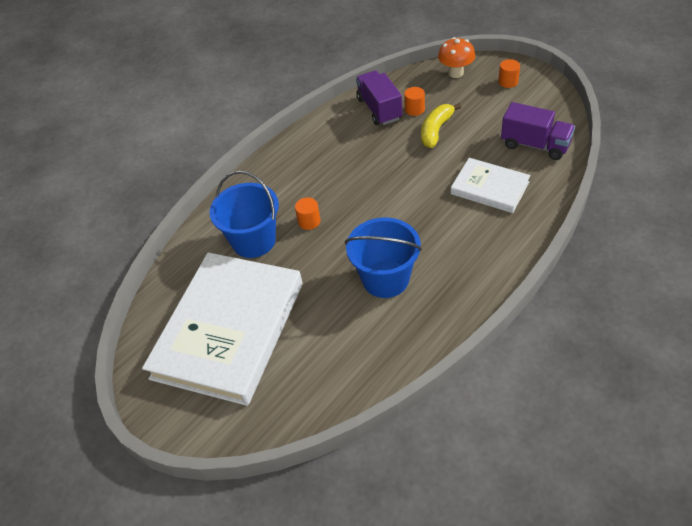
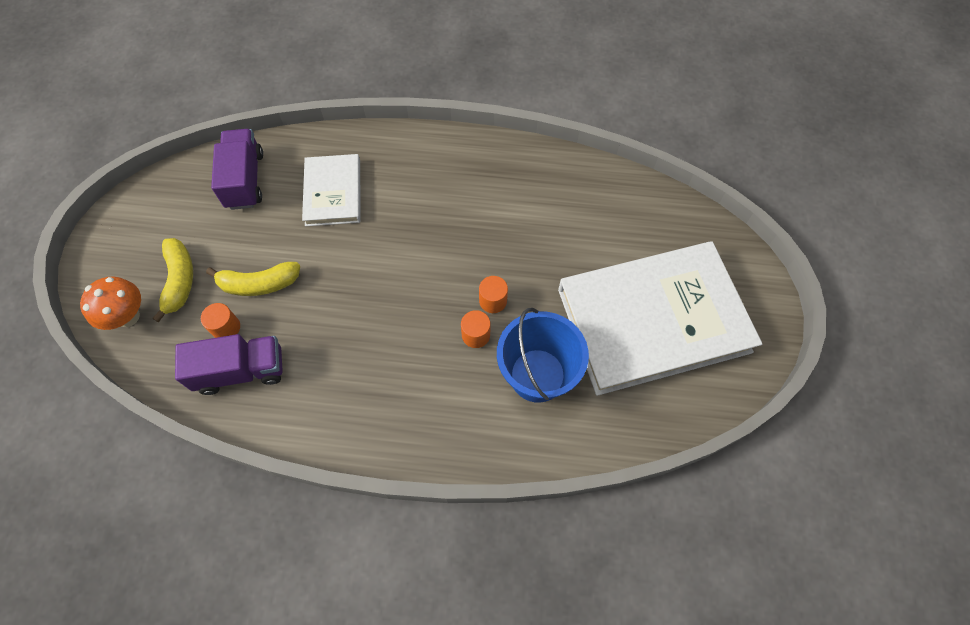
camera: 130 degrees left, 15 degrees up
(379, 109) = (241, 371): purple truck -> purple truck turned 135 degrees counterclockwise
(385, 279) = (504, 223): blue bucket -> none
(466, 97) = (179, 281): none -> yellow banana
(508, 82) = (131, 250): orange cylinder -> orange cylinder (493, 301)

